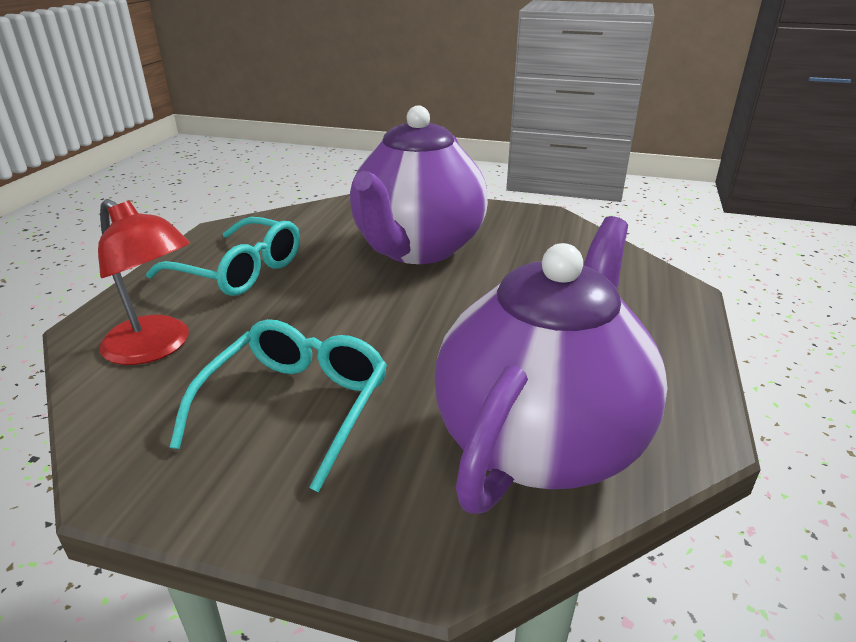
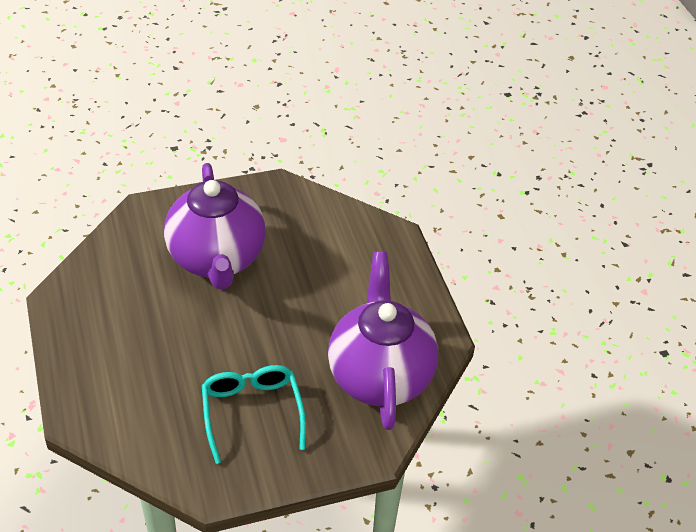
camera: 35 degrees left, 15 degrees up
(156, 347) = (135, 414): red lamp -> none
(239, 271) = (116, 332): turquoise glasses -> none

